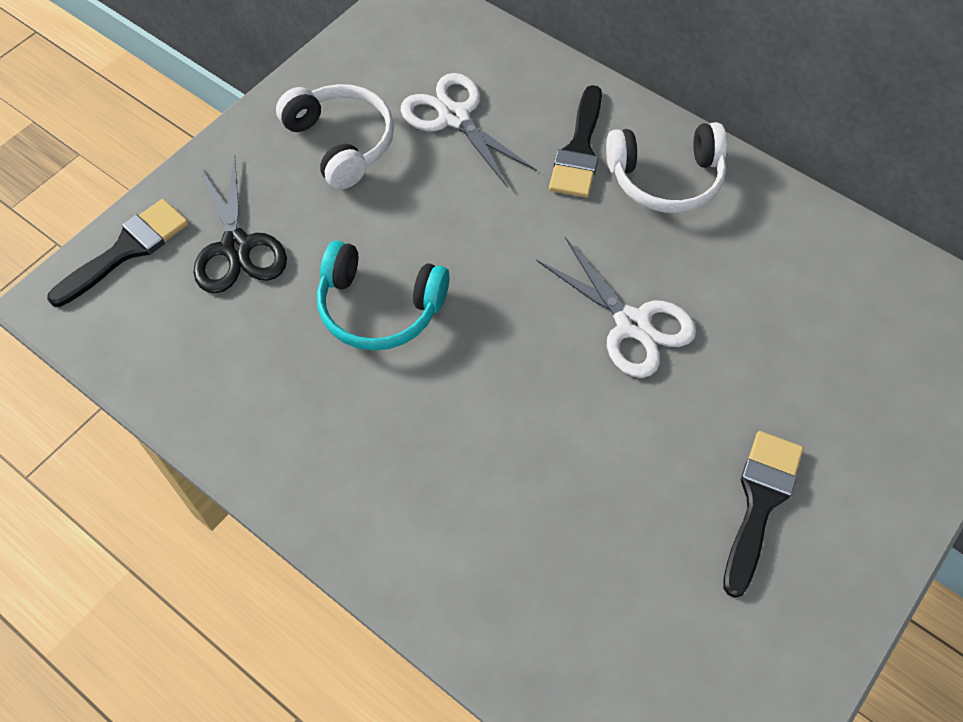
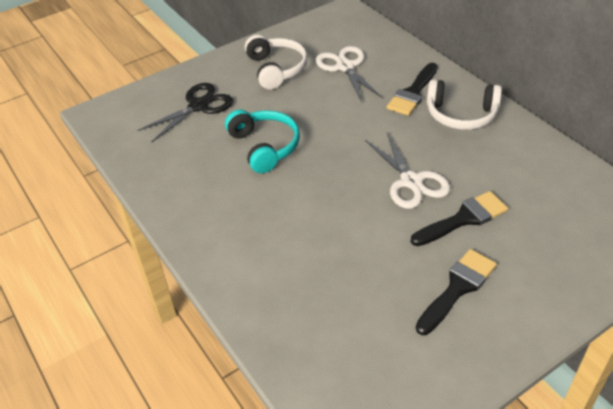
camera: 20 degrees right, 15 degrees down
(127, 249) = (141, 98): black brush -> black brush (464, 219)
(236, 247) = (198, 106): black scissors -> black scissors turned 135 degrees counterclockwise
(379, 307) = (264, 147): turquoise headphones -> turquoise headphones turned 150 degrees counterclockwise

